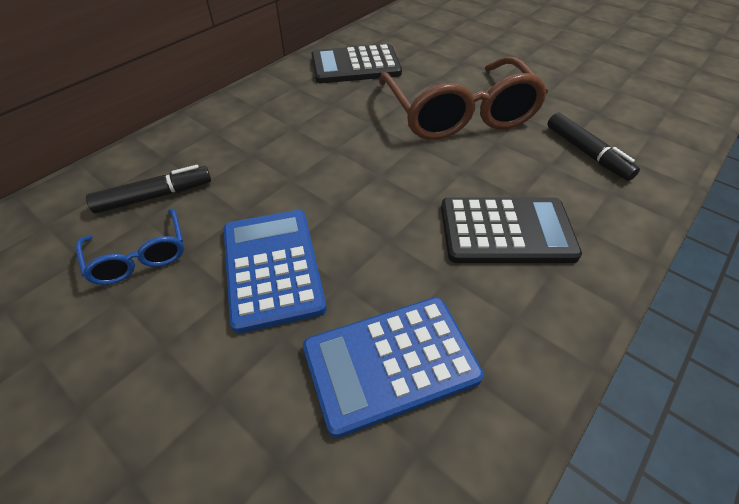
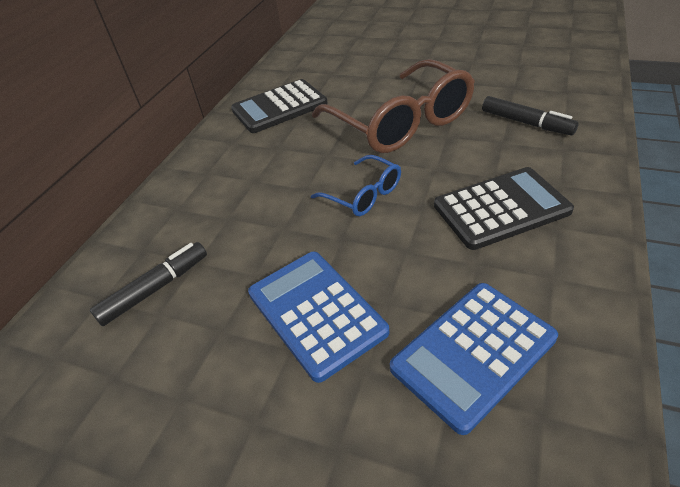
camera: 15 degrees left, 5 degrees down
(139, 256) = (176, 350): blue glasses -> blue glasses (363, 194)

